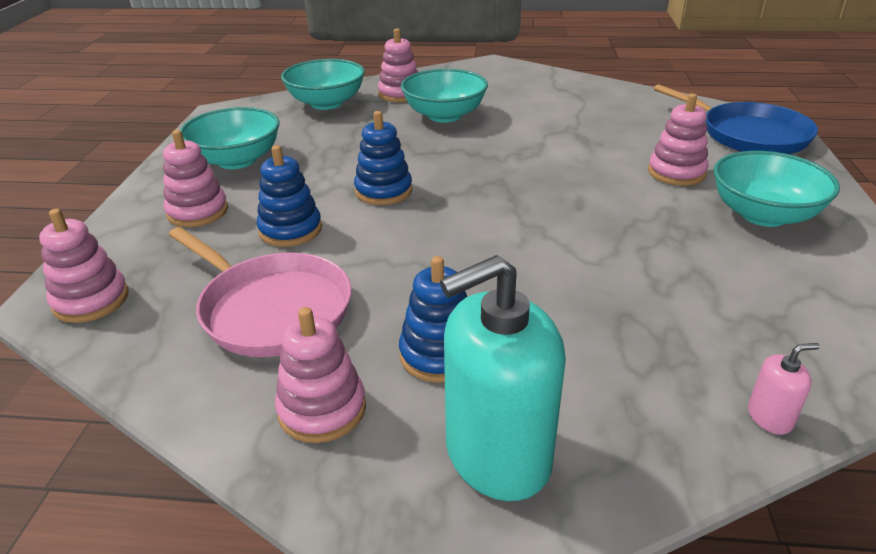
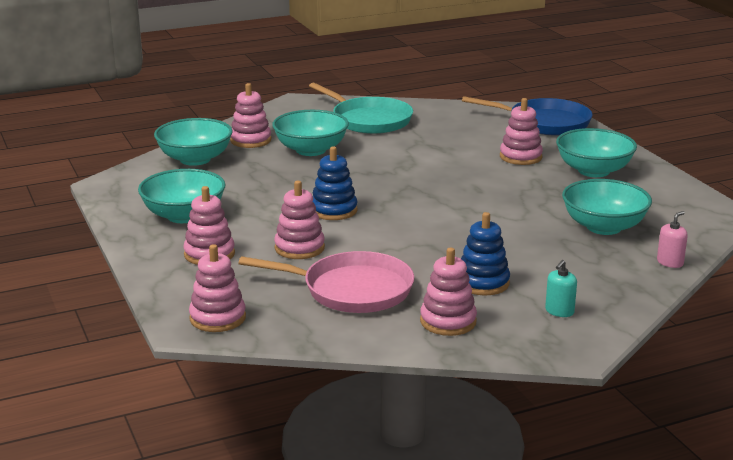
camera: 30 degrees left, 10 degrees down
(290, 230) = (299, 248): blue stacking toy -> pink stacking toy
(497, 455) = (559, 311): turquoise soap dispenser -> turquoise soap dispenser, size x0.42
(541, 94) = (369, 120): none -> turquoise pan
(706, 311) = (603, 227): none -> turquoise bowl

